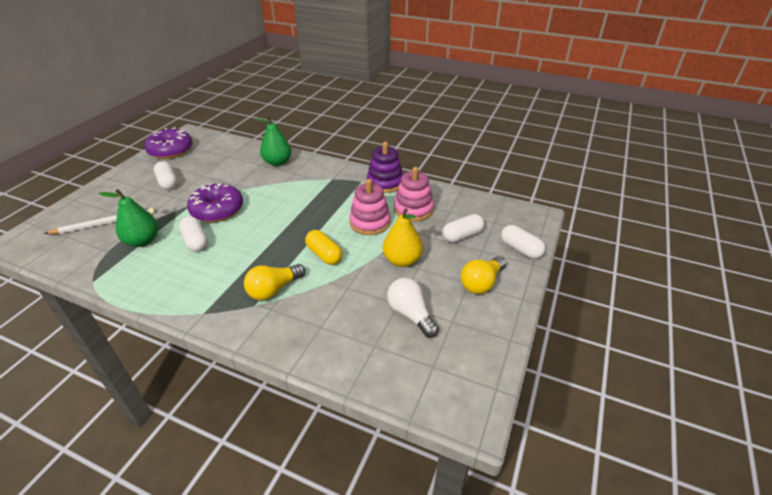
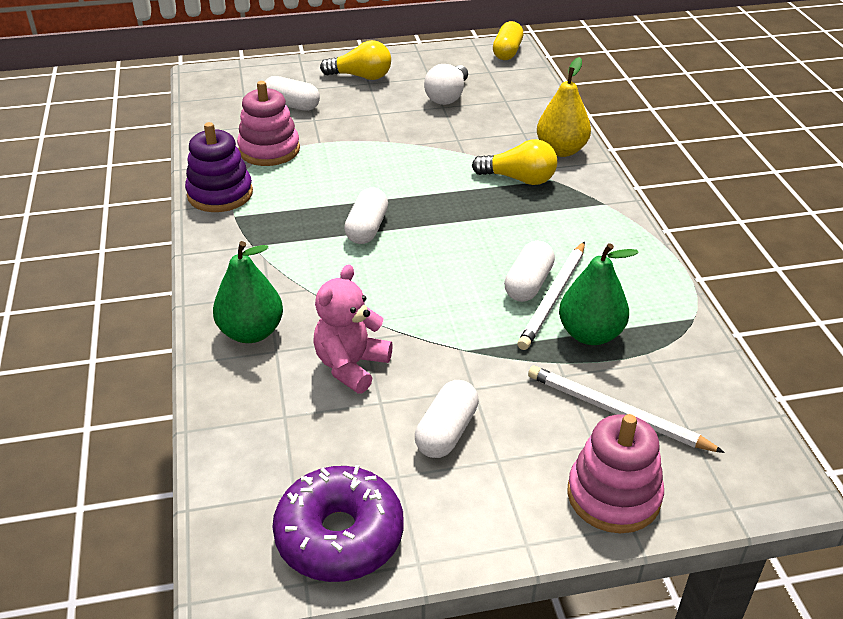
camera: 125 degrees left, 0 degrees up
(177, 244) = (553, 297): none -> white pencil
(217, 210) = (448, 311): purple donut -> none
(227, 176) = (351, 366): none -> pink teddy bear
(324, 255) = (428, 174): yellow capsule -> yellow capsule (507, 52)
(370, 222) = (331, 169): pink stacking toy -> pink stacking toy (613, 495)
(402, 260) = (378, 125): yellow pear -> yellow pear (561, 150)
(520, 249) = (282, 70): white capsule -> white capsule (367, 228)

